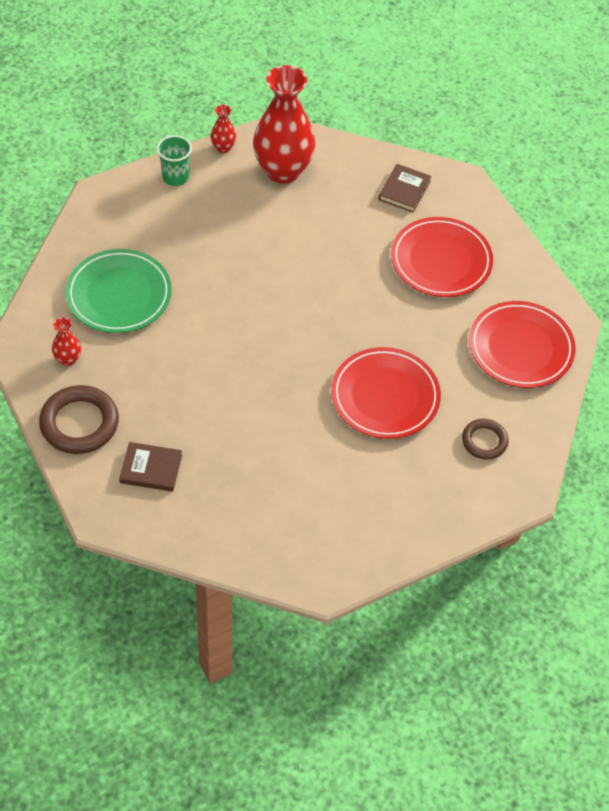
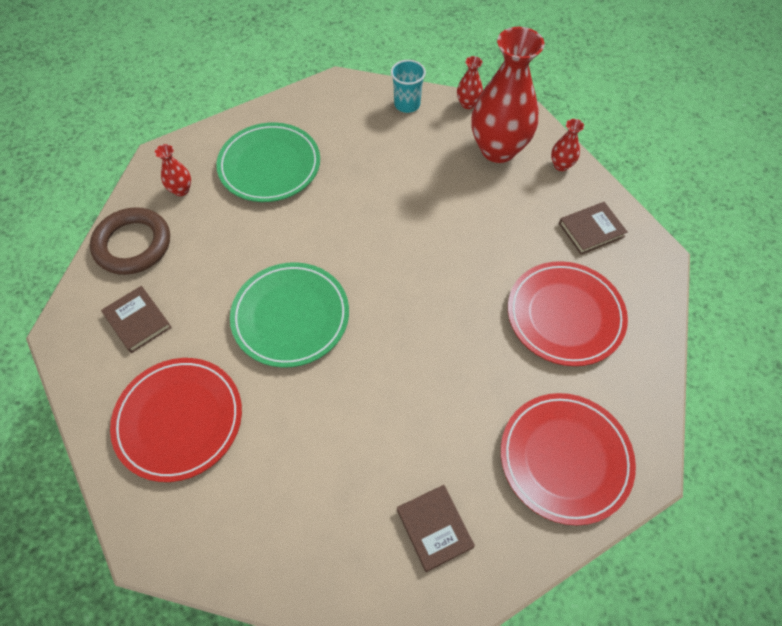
camera: 45 degrees right, 5 degrees up
(175, 177) = (407, 104): green cup -> turquoise cup
(260, 388) = (291, 317): none -> green plate
(340, 155) = (561, 165): none -> red vase
(385, 396) = (386, 406): red plate -> red plate (179, 420)
(484, 441) = (434, 528): brown ring -> brown book

